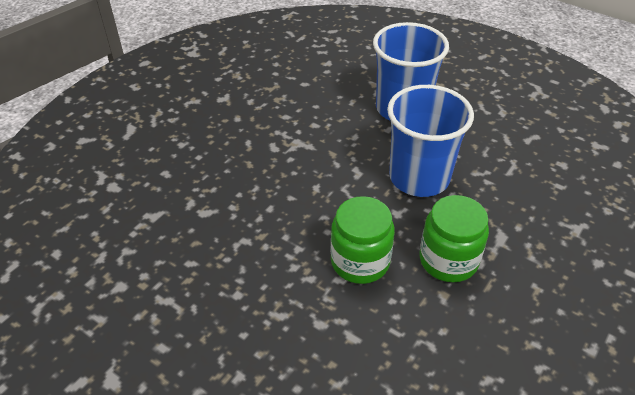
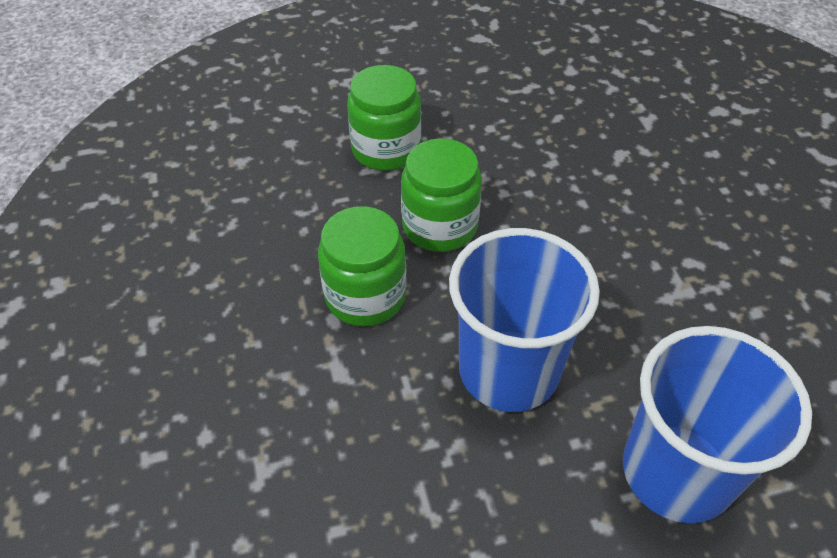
camera: 130 degrees right, 5 degrees up
(321, 342) = (386, 149): none -> green jar

